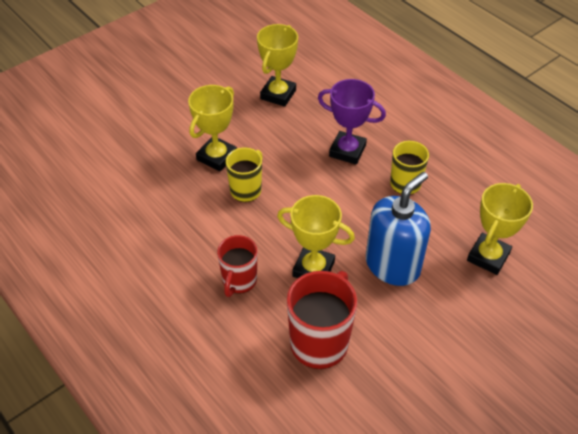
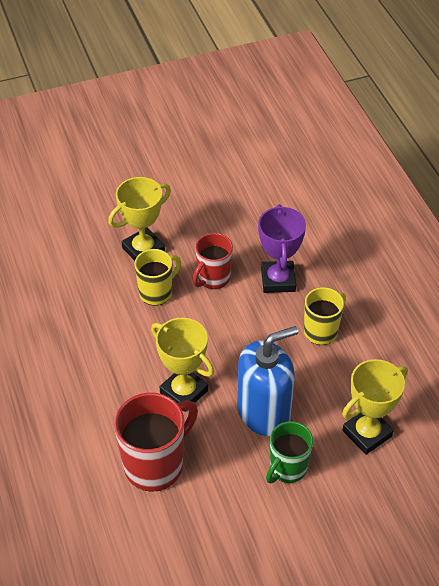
camera: 20 degrees right, 0 degrees up
(239, 281) = (107, 382): red mug -> red mug (213, 278)
(278, 94) = (236, 199): yellow trophy -> none
(347, 151) = (278, 280): purple trophy -> purple trophy turned 45 degrees clockwise
(438, 308) = (287, 468): none -> green mug

